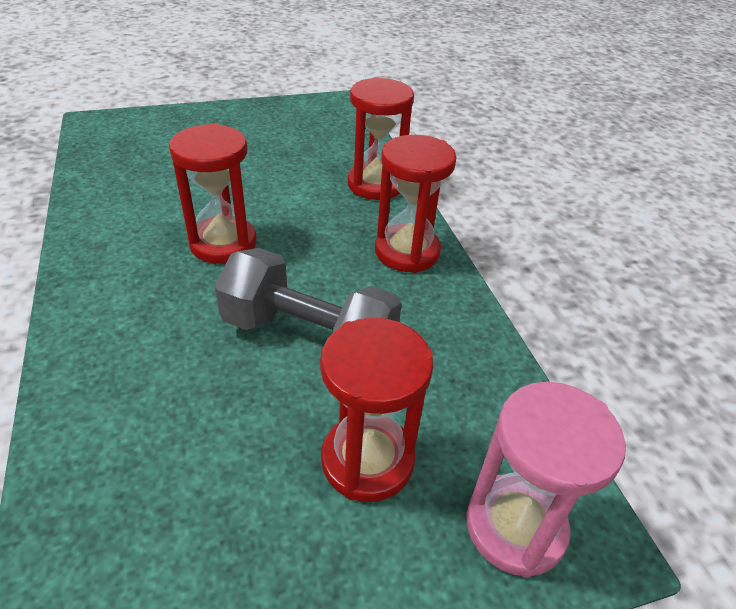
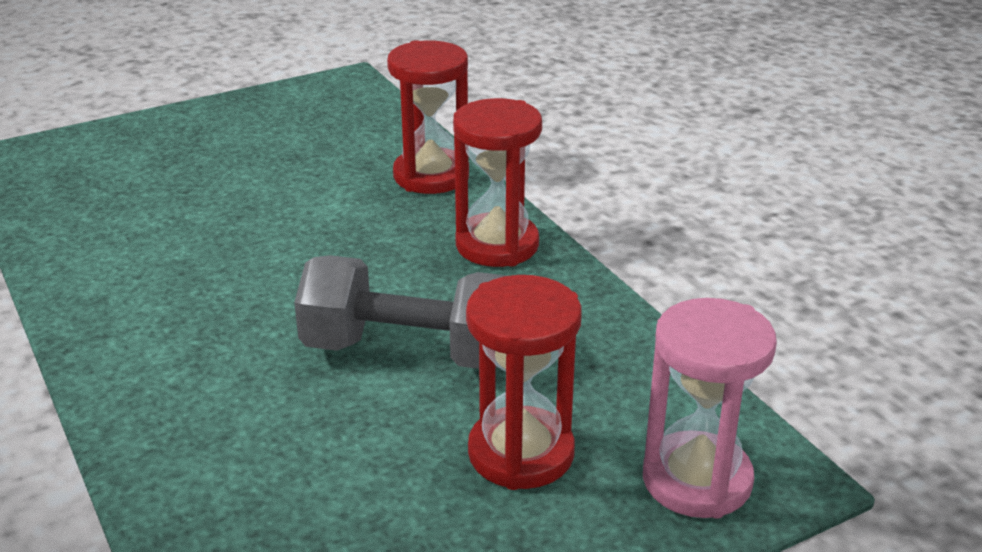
camera: 10 degrees left, 10 degrees down
(223, 243) = (260, 272): red hourglass -> none

